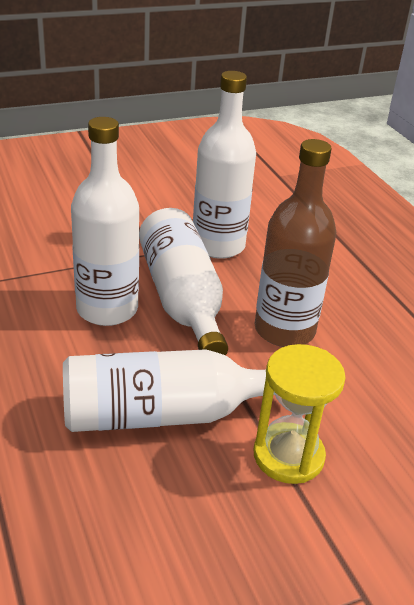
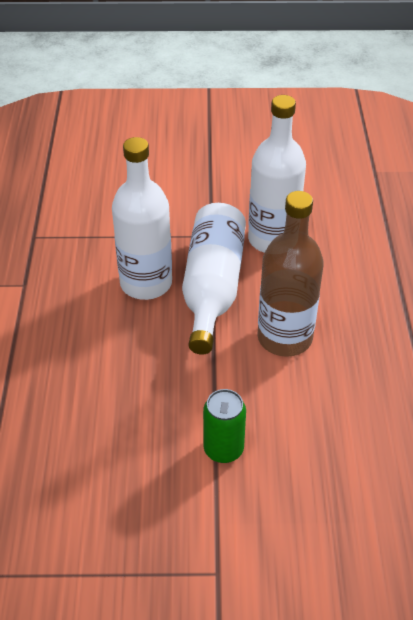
camera: 25 degrees right, 10 degrees up
(166, 414) = (147, 388): white bottle -> none
(288, 456) = (223, 449): yellow hourglass -> green can

